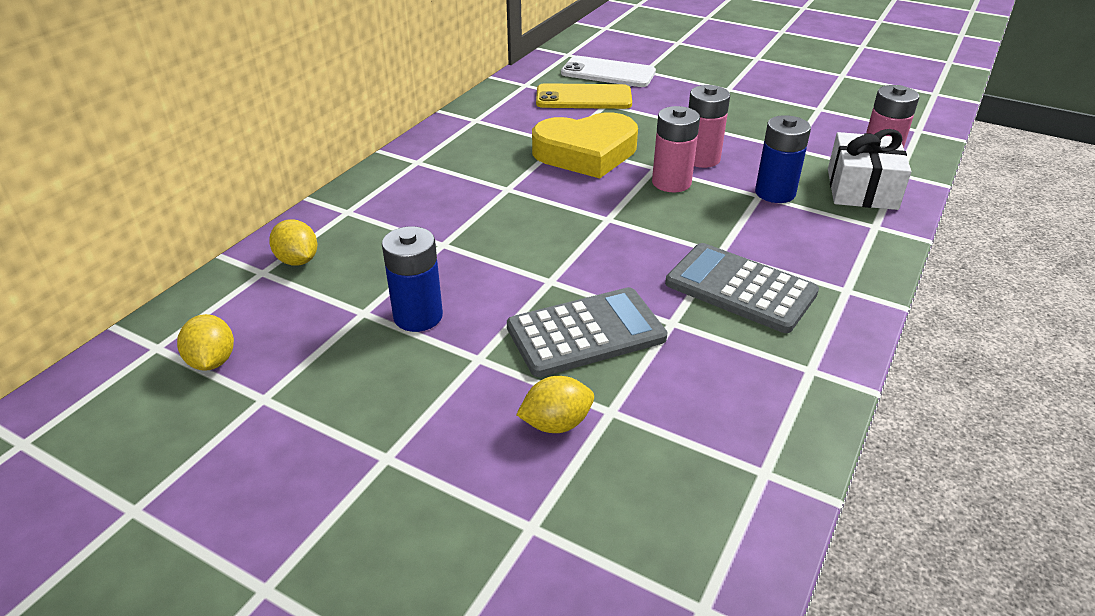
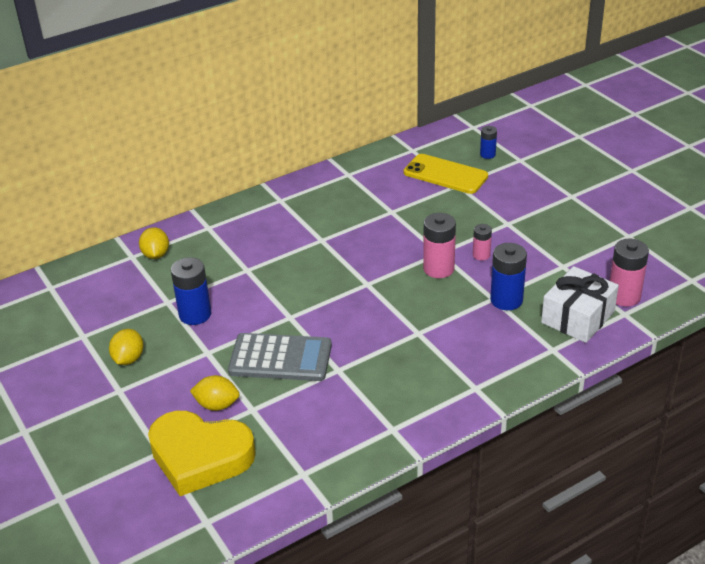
camera: 30 degrees right, 0 degrees up
(212, 361) = (72, 305): yellow lemon -> yellow lemon (128, 359)
(586, 153) = (401, 225): yellow heart -> yellow heart (200, 457)
(608, 73) = (487, 154): white phone -> blue battery
(701, 159) = (481, 255): pink battery -> pink battery, size x0.57
(740, 288) = (404, 362): grey calculator -> none

